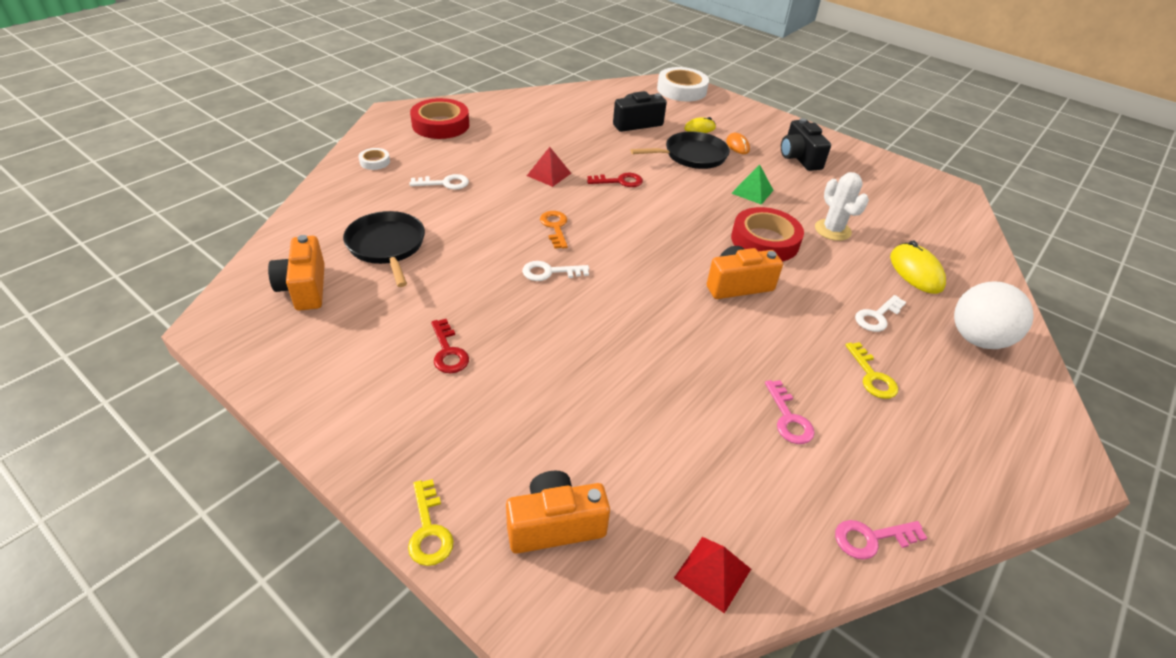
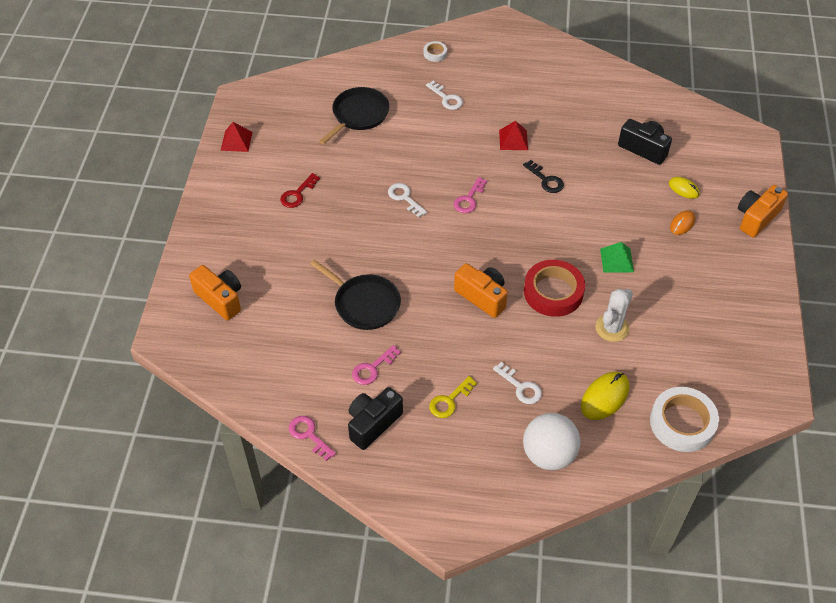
camera: 60 degrees right, 10 degrees up
(304, 288) = (294, 108): orange camera -> orange camera (756, 218)
(429, 530) = (185, 255): yellow key -> none
(440, 125) = (514, 52): red tape -> none
(555, 227) = (454, 176): orange key -> none
(597, 233) = (469, 199): none -> pink key
(619, 181) = (546, 180): red key -> black key
(681, 90) = (742, 148): white tape -> white tape (682, 423)
(692, 156) = (631, 203): black pan -> black pan (364, 304)
(712, 573) = (237, 373): red pyramid -> red pyramid (236, 141)
(799, 158) = (709, 271): black camera -> black camera (373, 423)
(877, 316) = (520, 387): white key -> white key turned 150 degrees counterclockwise

